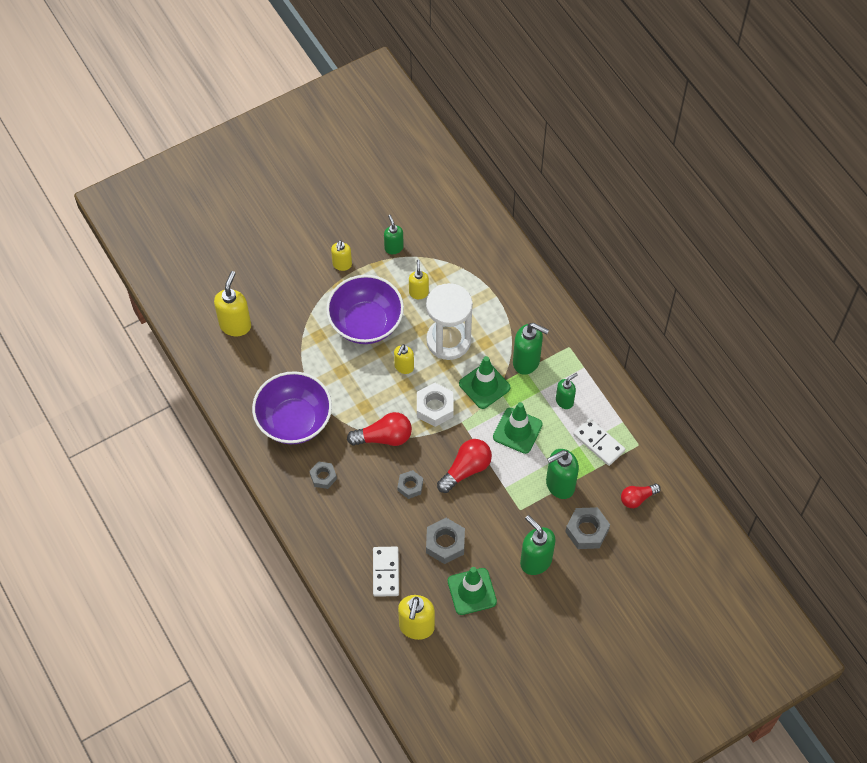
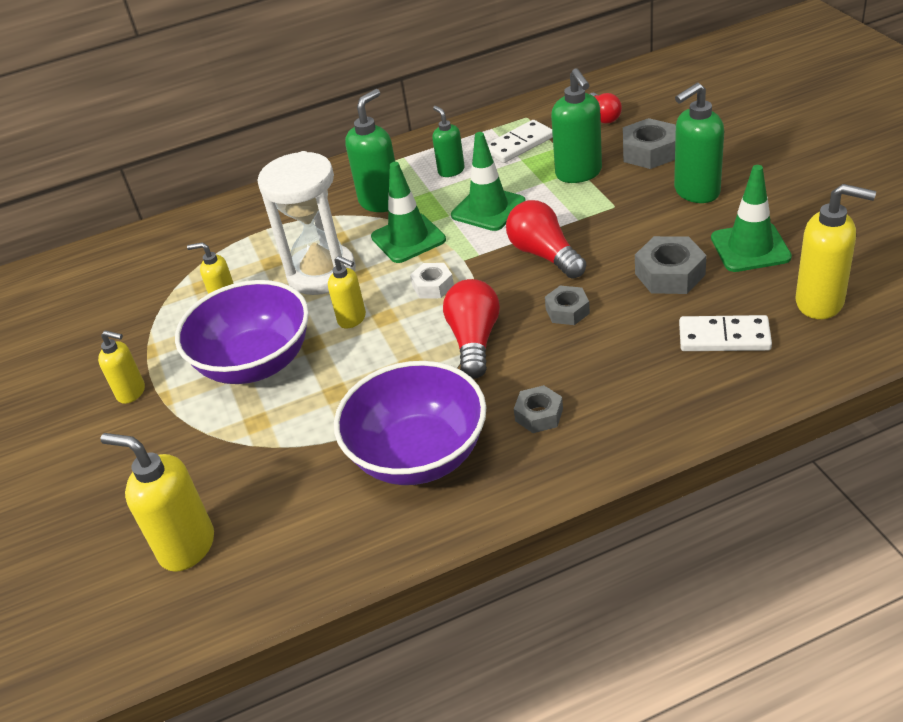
camera: 75 degrees left, 20 degrees down
(393, 248) = (132, 332): green soap dispenser -> none
(435, 408) = (433, 286): white nut -> white nut, size x0.64

